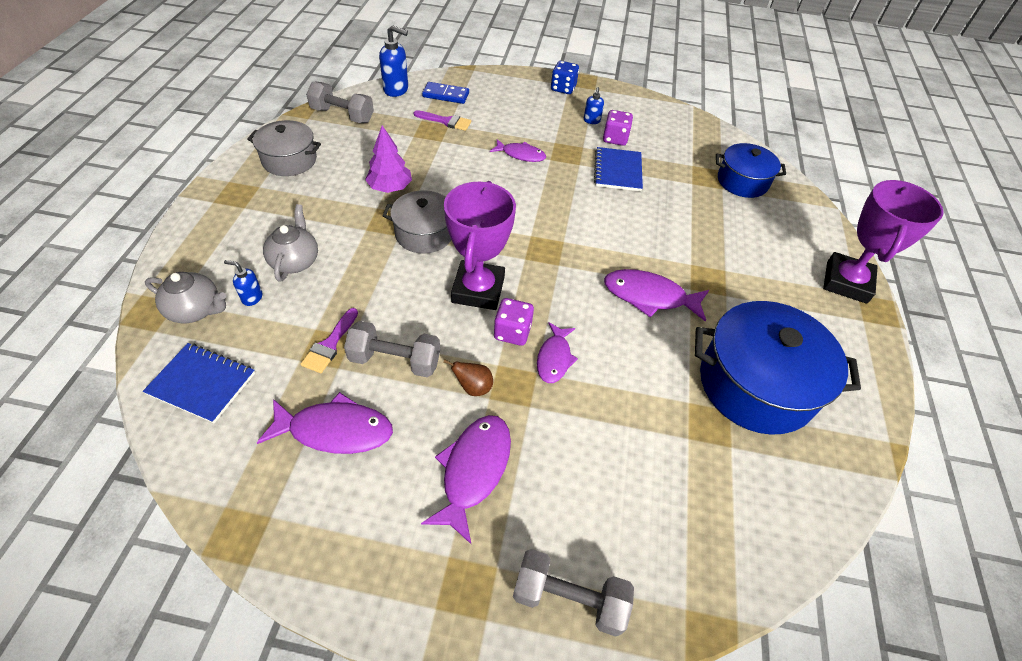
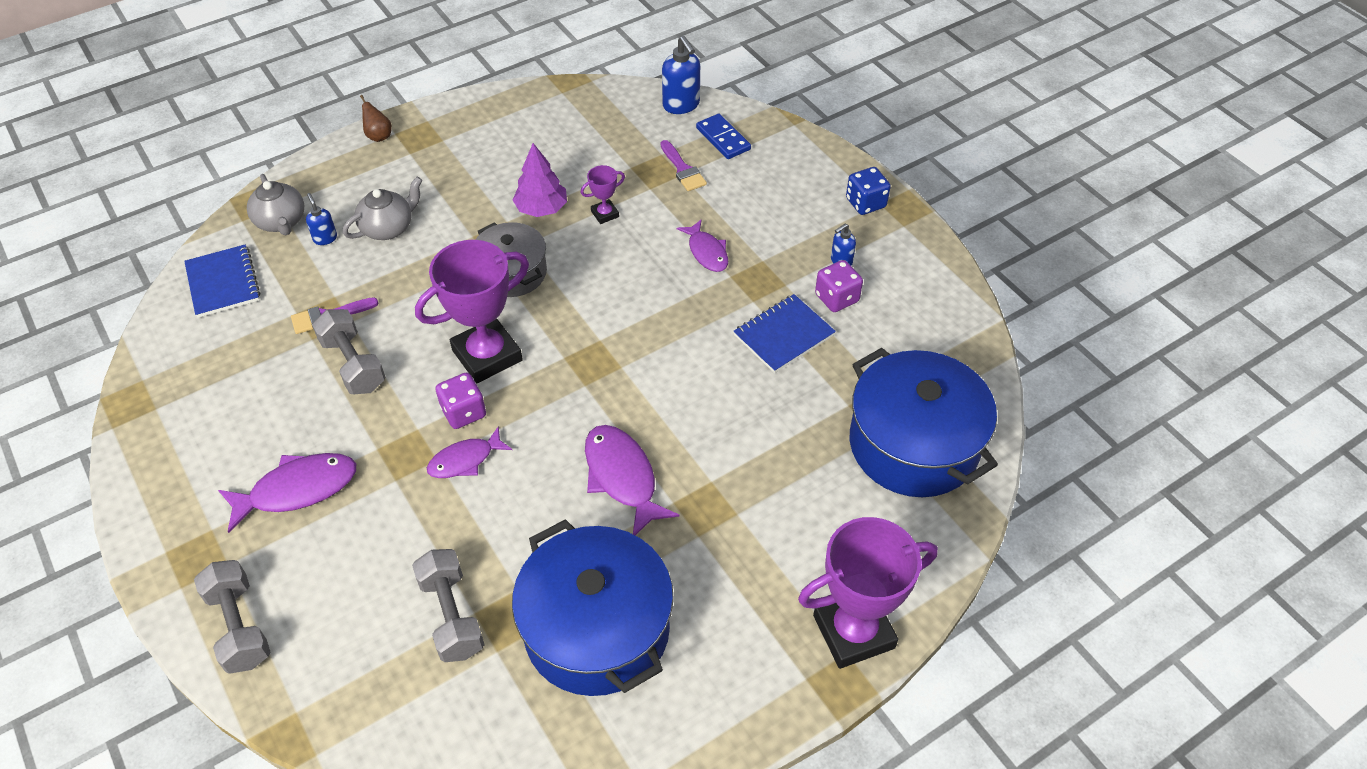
camera: 50 degrees right, 0 degrees up
(289, 160) = (495, 128): grey pot -> none
(335, 430) = (255, 383): purple fish -> none
(342, 115) = (595, 106): grey dumbbell -> grey dumbbell (452, 615)
(434, 168) = (605, 214): none -> purple trophy
(473, 387) = (377, 431): brown pear -> brown pear (379, 136)
(742, 181) = (913, 444): blue pot -> blue pot, size x1.68

